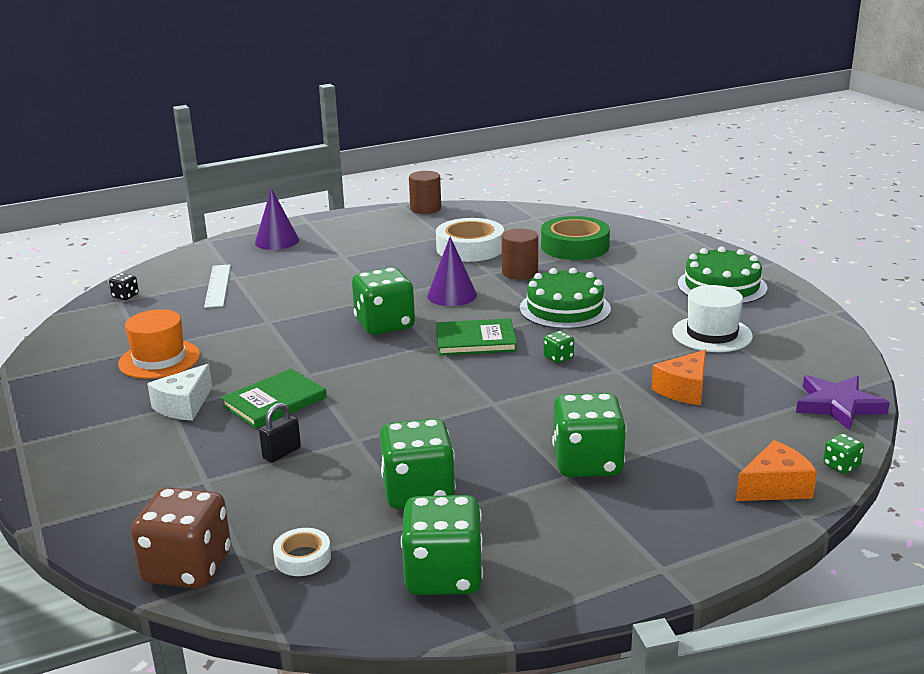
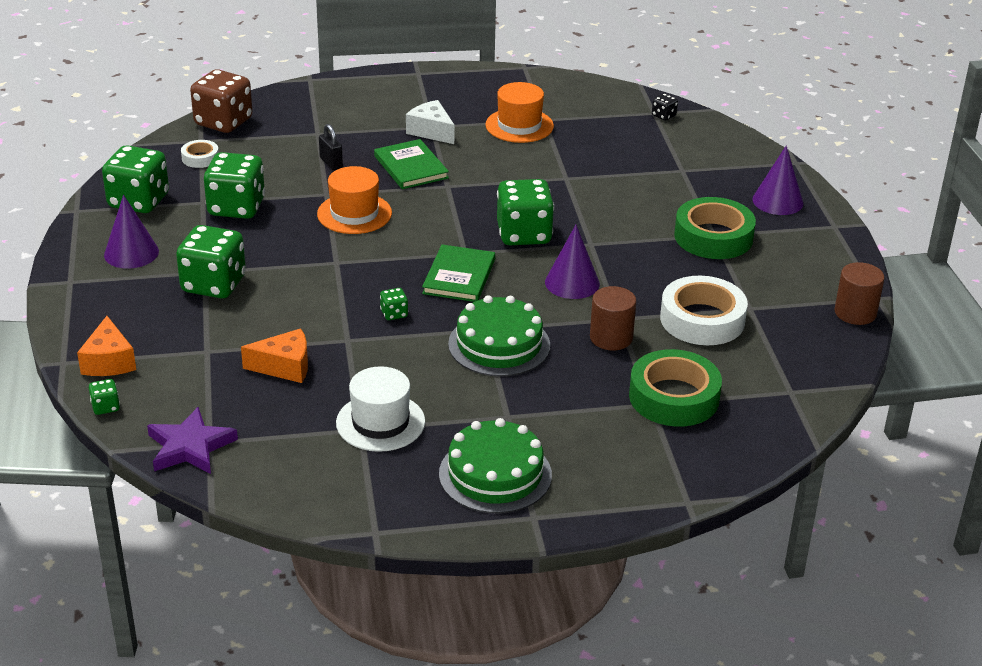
camera: 105 degrees right, 10 degrees up
(217, 285) = (666, 160): white ruler -> none
(346, 256) = (713, 237): none -> green tape
(392, 413) = (354, 213): none -> orange hat
(567, 540) = (131, 253): none -> purple cone
(684, 390) = (284, 366): orange cheese -> orange cheese turned 120 degrees clockwise

